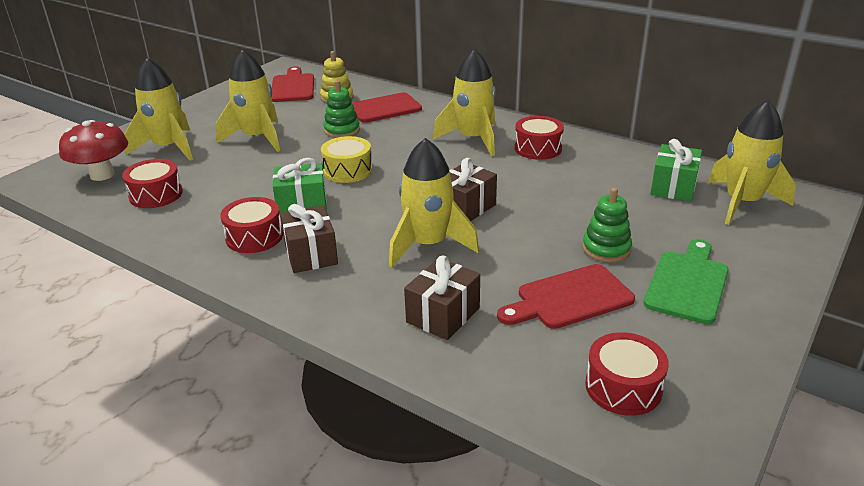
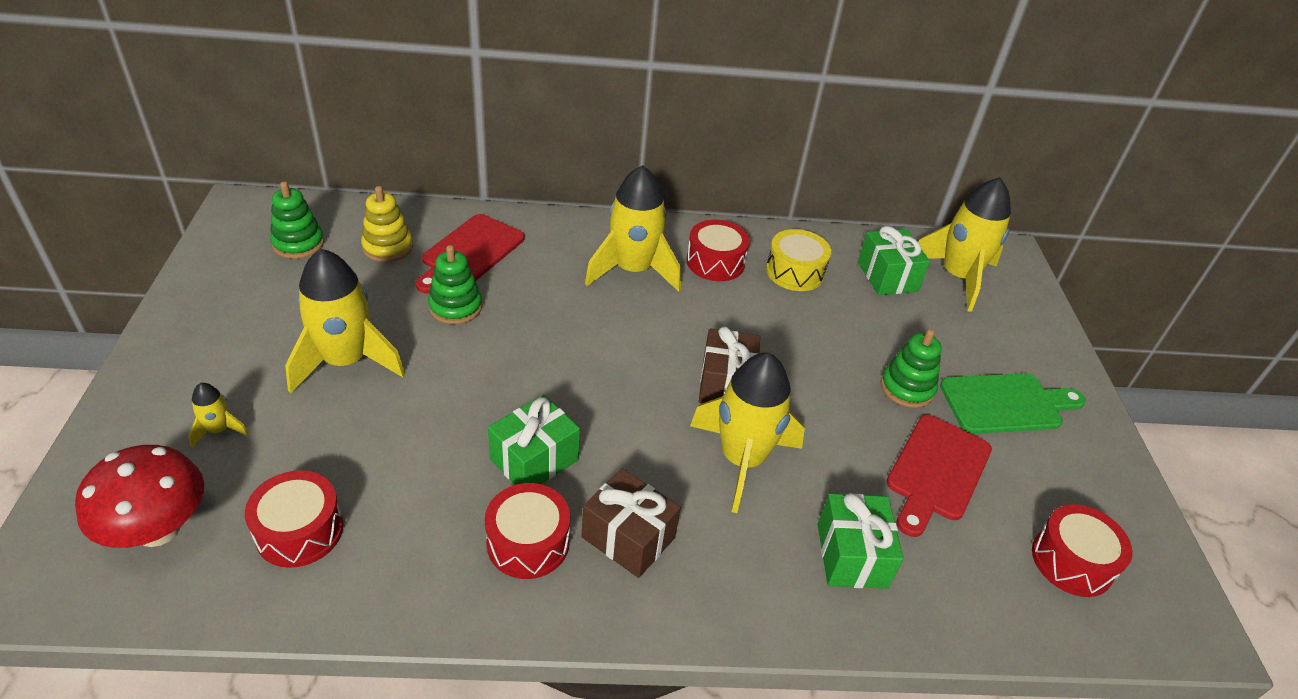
camera: 40 degrees left, 10 degrees up
(169, 148) = (219, 430): yellow rocket -> yellow rocket, size x0.44
(293, 87) = (298, 243): red cutting board -> green stacking toy
(348, 170) = (534, 376): yellow drum -> yellow drum (795, 272)
(443, 315) = (851, 555): brown gift -> green gift
(687, 283) = (1006, 404): green cutting board -> green cutting board turned 90 degrees clockwise

